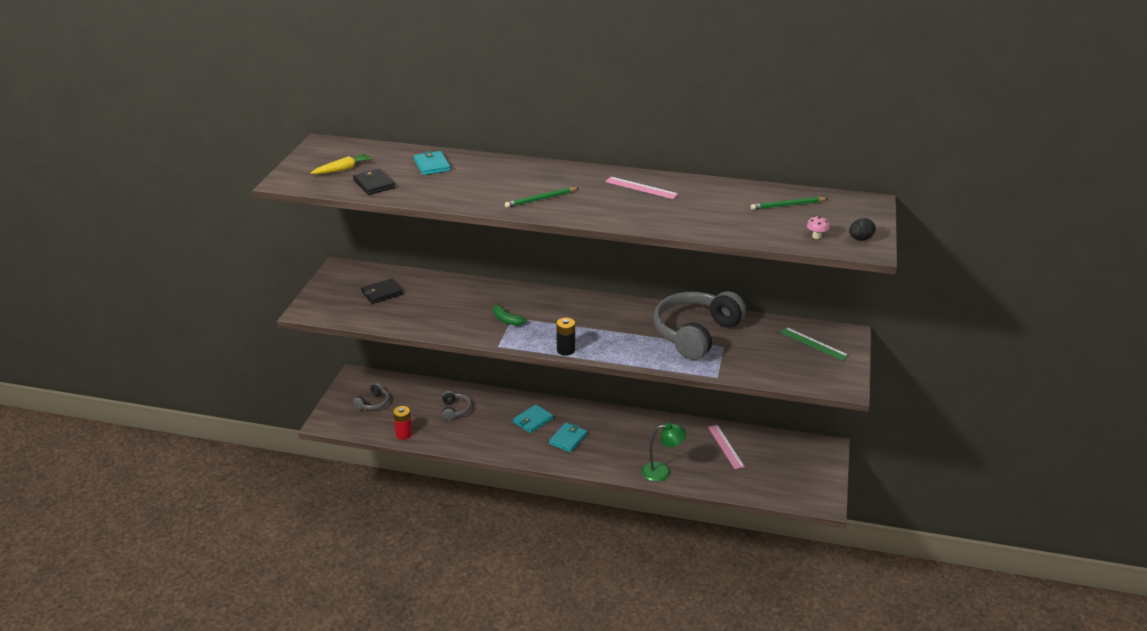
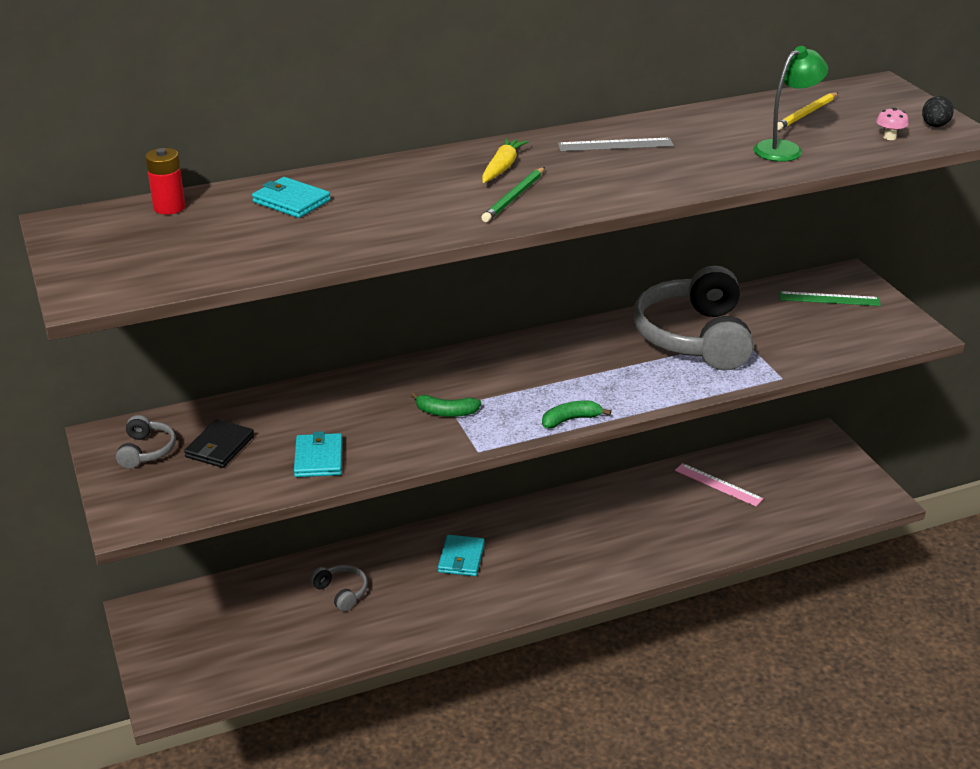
camera: 35 degrees left, 0 degrees up
(343, 169) = (159, 248): yellow carrot -> yellow carrot (502, 167)
(373, 403) = (210, 637): grey headphones -> grey headphones (146, 451)
(374, 184) = (242, 253): black wallet -> none
(404, 434) = (304, 659): red battery -> red battery (169, 207)
(565, 350) = (570, 420): black battery -> green banana
(568, 439) = (531, 561): turquoise wallet -> turquoise wallet (319, 458)
(641, 188) = (615, 145): pink ruler -> grey ruler
(662, 471) = (683, 548): green lamp -> green lamp (785, 148)
(787, 205) = (806, 114): green pencil -> yellow pencil

